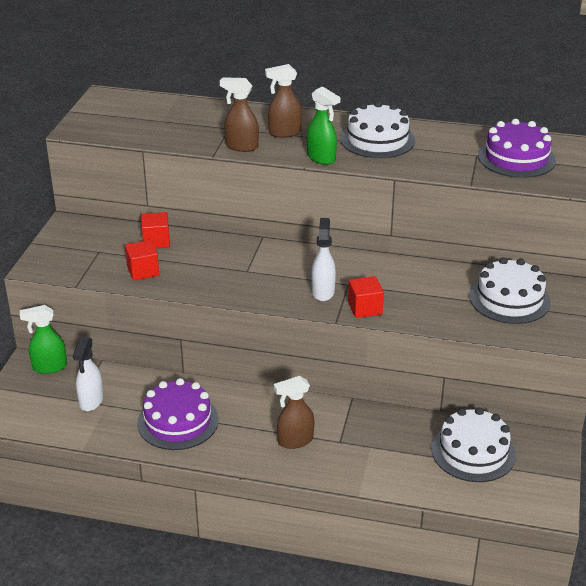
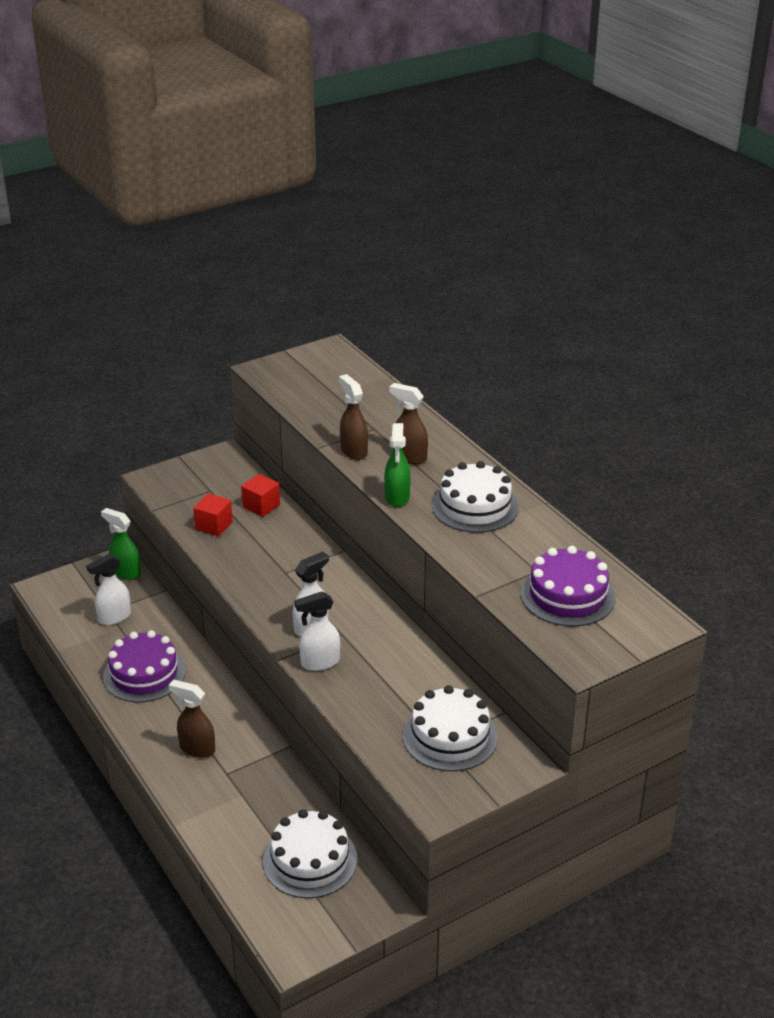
camera: 45 degrees right, 0 degrees up
(365, 308) = (319, 663): red cube -> white spray bottle

